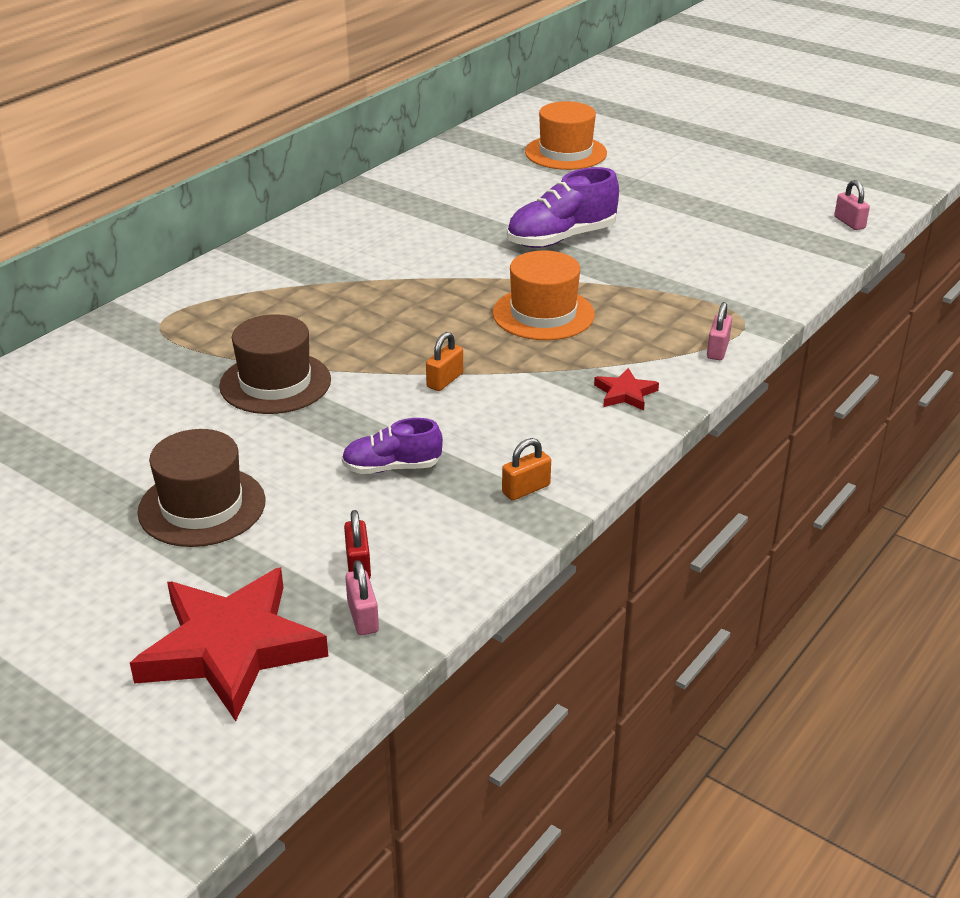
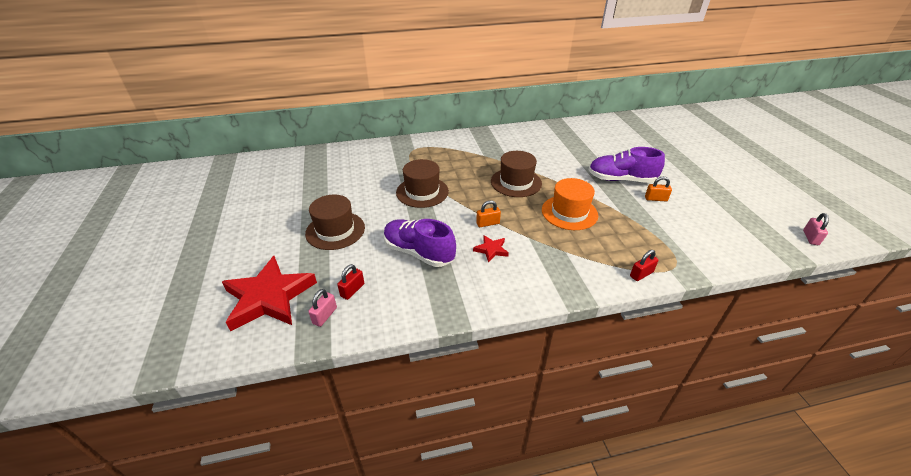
camera: 40 degrees right, 5 degrees up
(392, 467) = (418, 252): purple shoe -> purple shoe, size x1.63
(413, 304) = (516, 182): none -> brown hat
(526, 489) = (459, 296): orange padlock -> orange padlock (656, 199)
(565, 153) = (671, 139): orange hat -> none
(625, 393) = (563, 272): red star -> red star (491, 250)
(717, 350) = (641, 274): pink padlock -> red padlock

